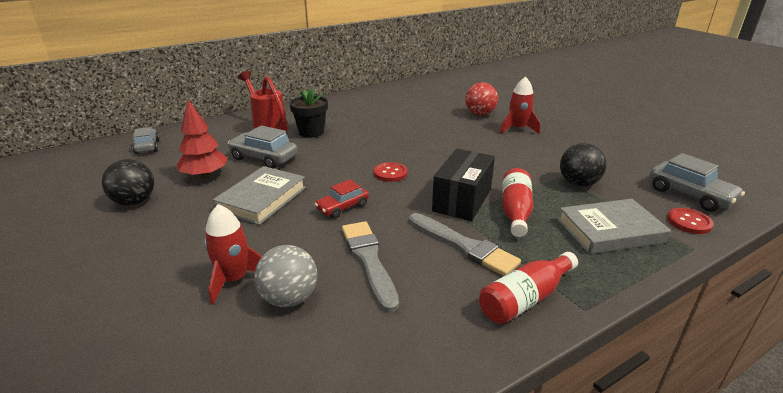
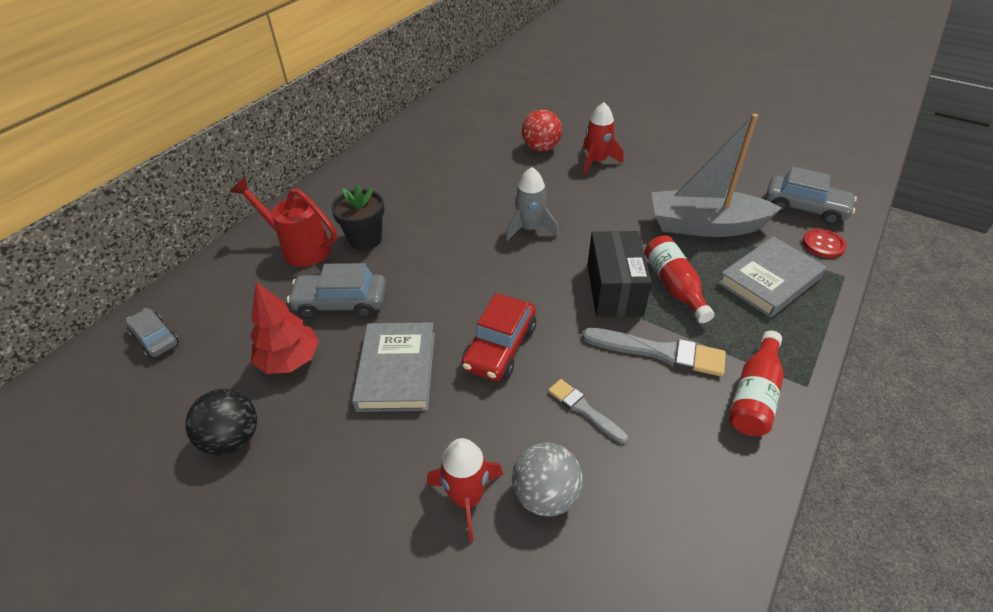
camera: 25 degrees left, 15 degrees up
(342, 207) = (500, 347): red car -> red car, size x1.54
(369, 260) = (584, 410): grey brush -> grey brush, size x0.62
(390, 173) = (512, 276): red button -> none
(429, 152) = (530, 229): none -> grey rocket
(578, 183) = (705, 226): black ball -> grey boat

